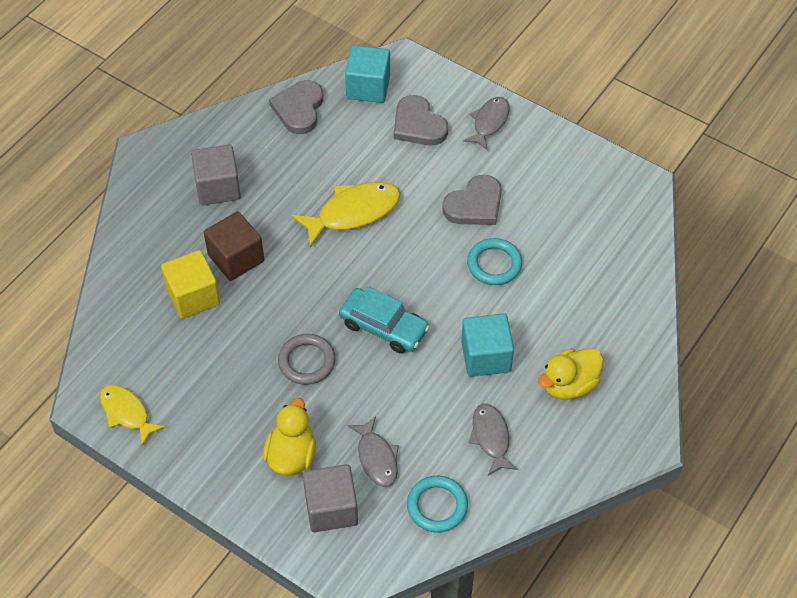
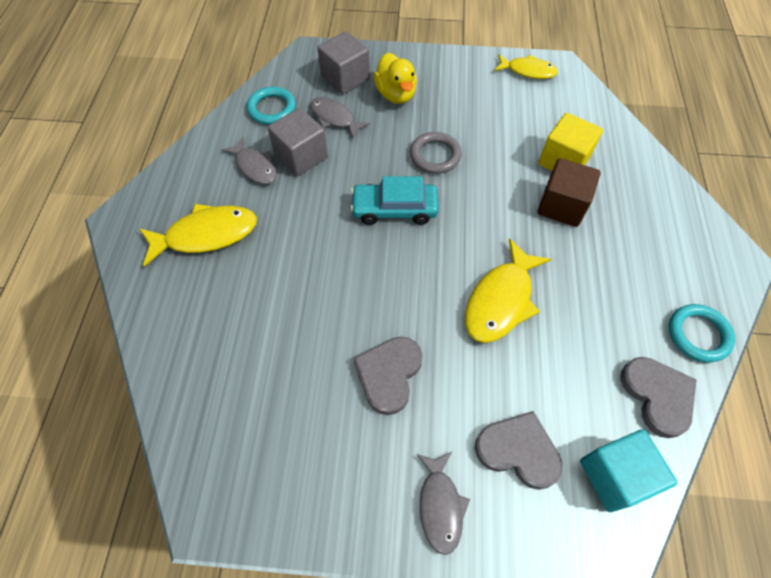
camera: 150 degrees right, 5 degrees up
(218, 187) = (641, 261): grey cube -> grey cube (301, 156)
(486, 356) = (292, 225): turquoise cube -> none
(494, 264) = (331, 316): turquoise ring -> turquoise ring (698, 334)
(569, 385) = (206, 235): yellow duck -> yellow fish

